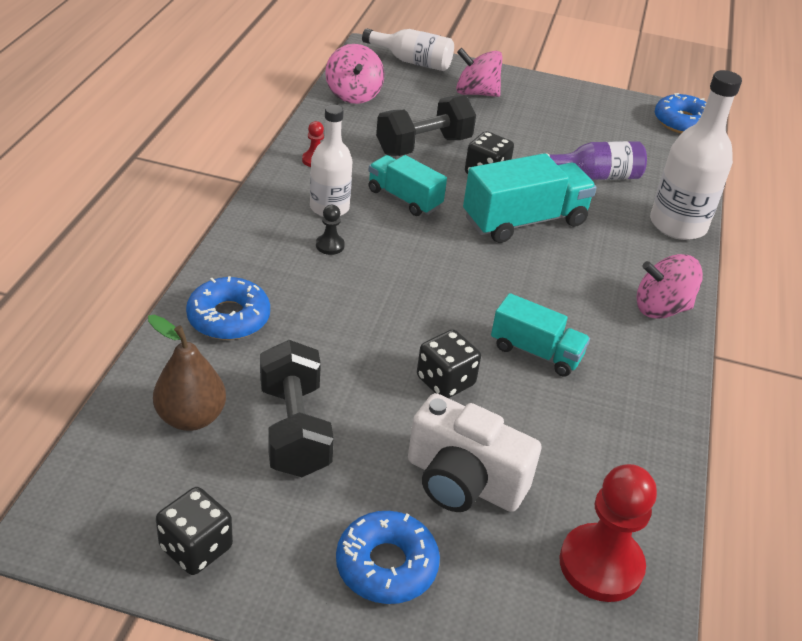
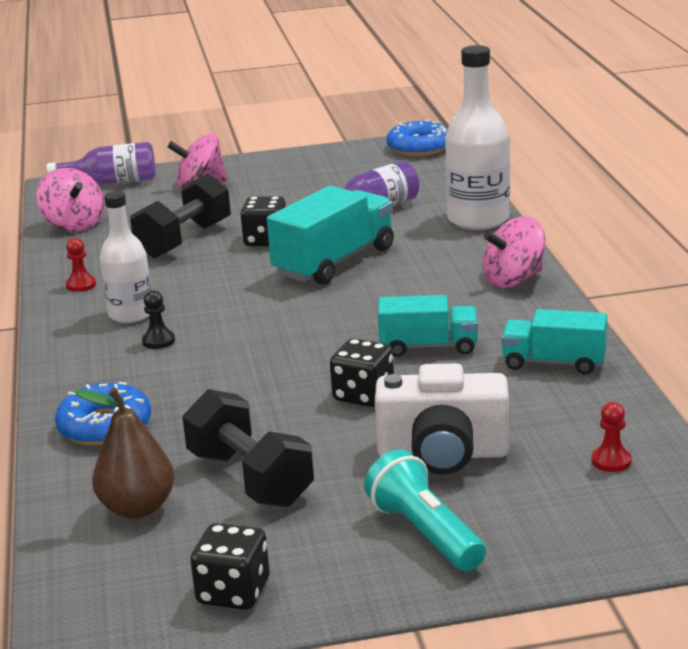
camera: 20 degrees left, 15 degrees down
(386, 565) = (425, 533): blue donut -> turquoise flashlight
(404, 198) = (201, 283): turquoise truck -> turquoise truck (554, 363)
(412, 61) = (113, 182): white bottle -> purple bottle
(601, 565) = (611, 461): red pawn -> red pawn, size x0.46

